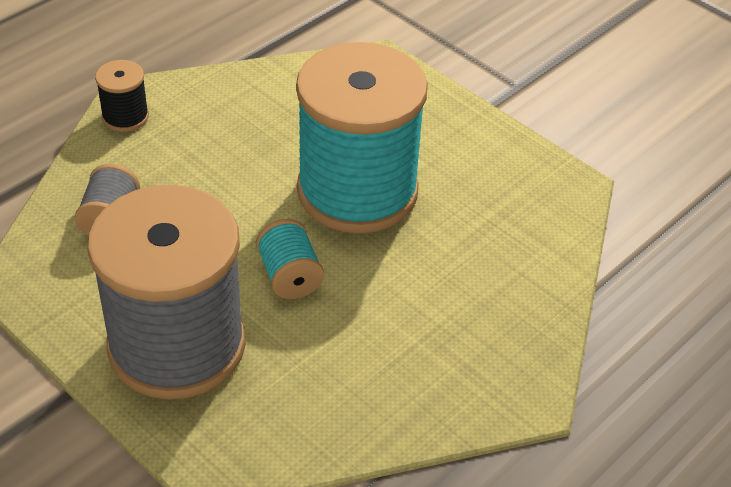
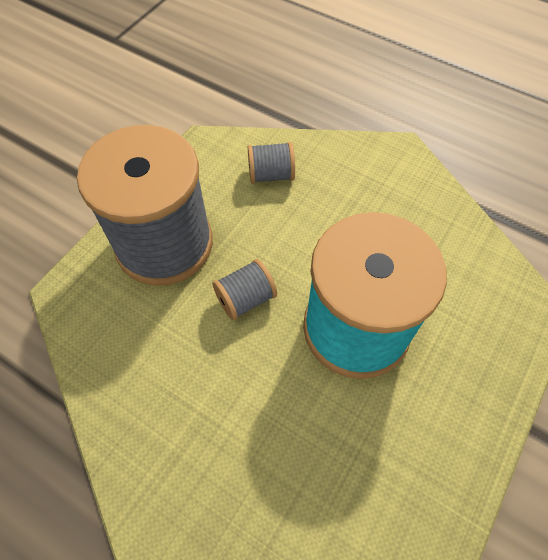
camera: 80 degrees right, 15 degrees up
(125, 117) = (377, 153): black spool -> none
(290, 276) = (245, 299): turquoise spool -> grey spool

